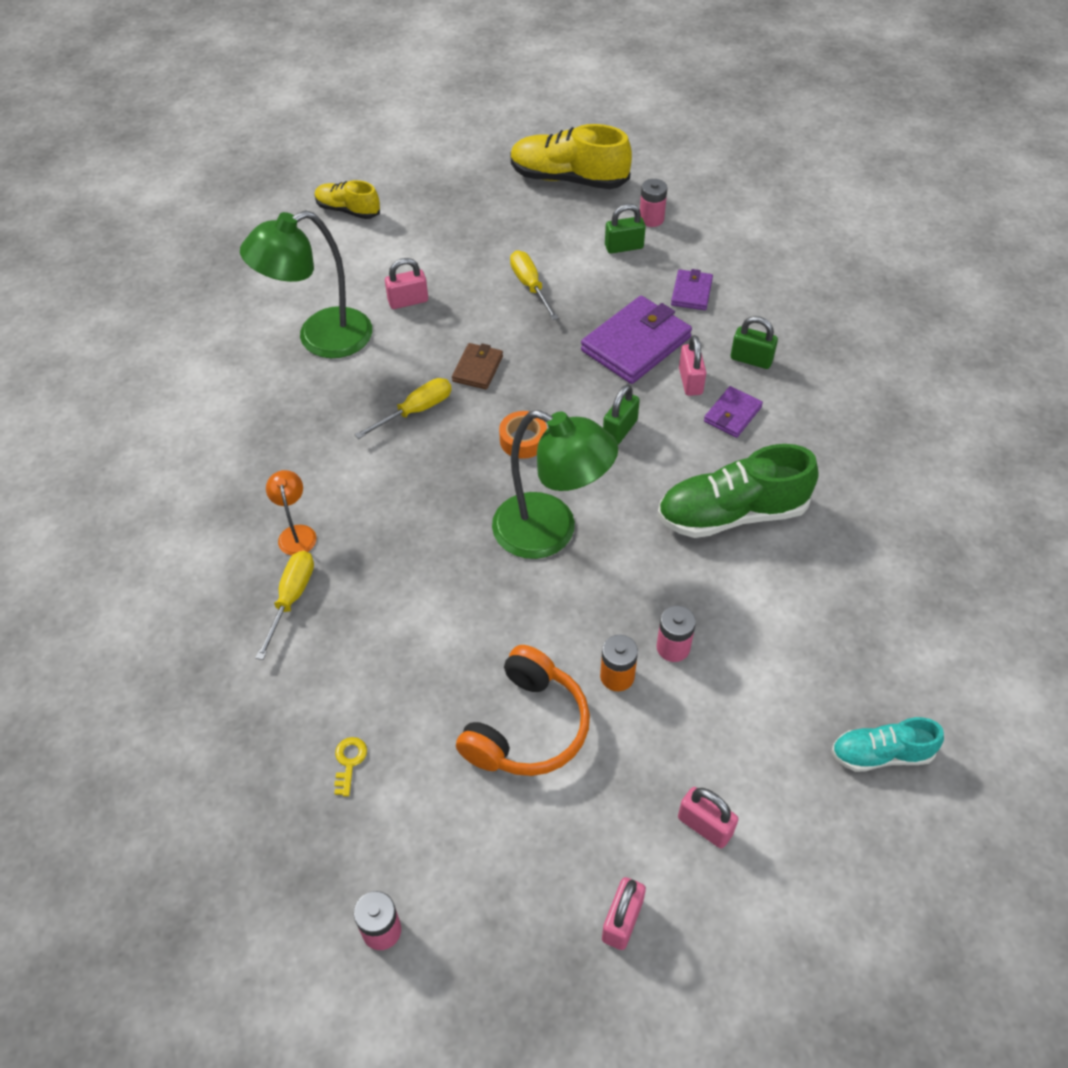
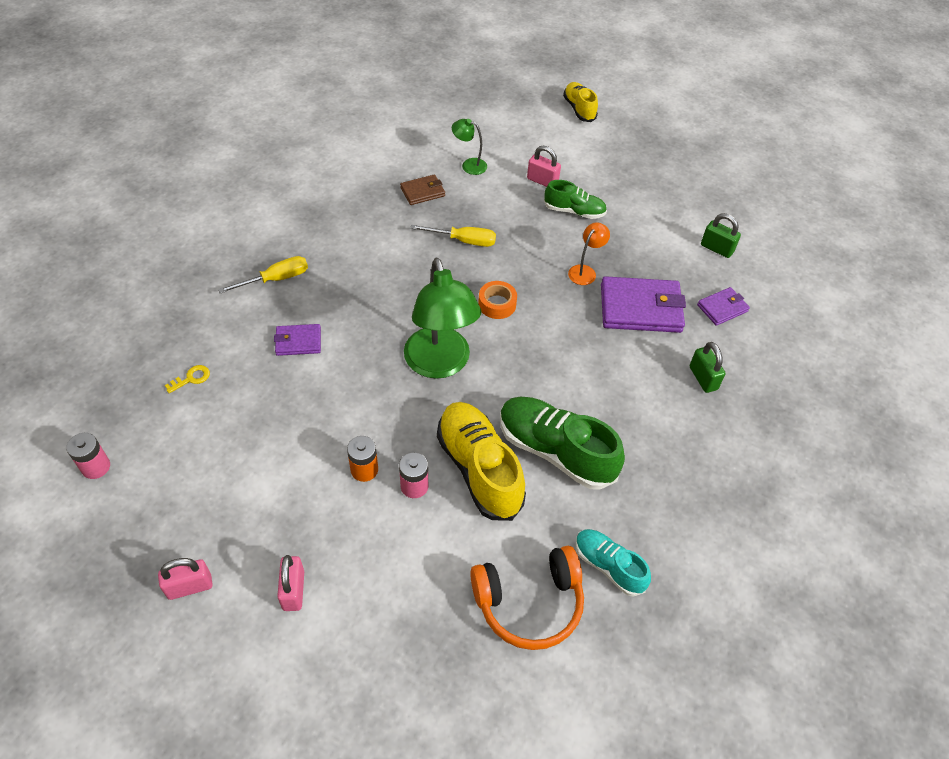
camera: 45 degrees right, 0 degrees up
(296, 533) = (321, 250): orange lamp -> orange lamp (585, 271)
(320, 338) = (469, 165): green lamp -> green lamp, size x0.46
(472, 306) = (574, 211): none -> green shoe
(477, 369) = (528, 246): brown wallet -> brown wallet (422, 192)
(527, 727) = (286, 447): orange headphones -> orange headphones (529, 603)
(530, 286) = (624, 226): yellow screwdriver -> none
(568, 179) = (739, 184): yellow shoe -> yellow shoe (479, 469)
(620, 430) = (559, 346): green padlock -> none
(651, 219) = (760, 246): pink battery -> none
(690, 381) = (643, 357): pink padlock -> none
(732, 414) = (641, 398): purple wallet -> purple wallet (298, 342)
(881, 754) = (440, 667): turquoise shoe -> turquoise shoe (608, 566)

